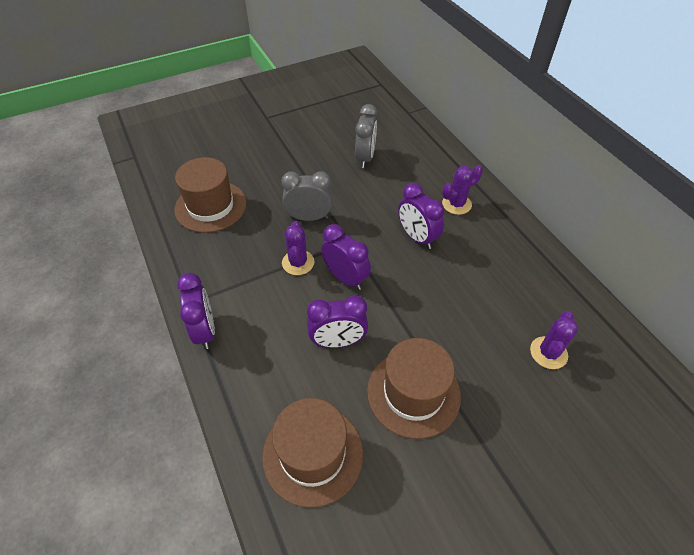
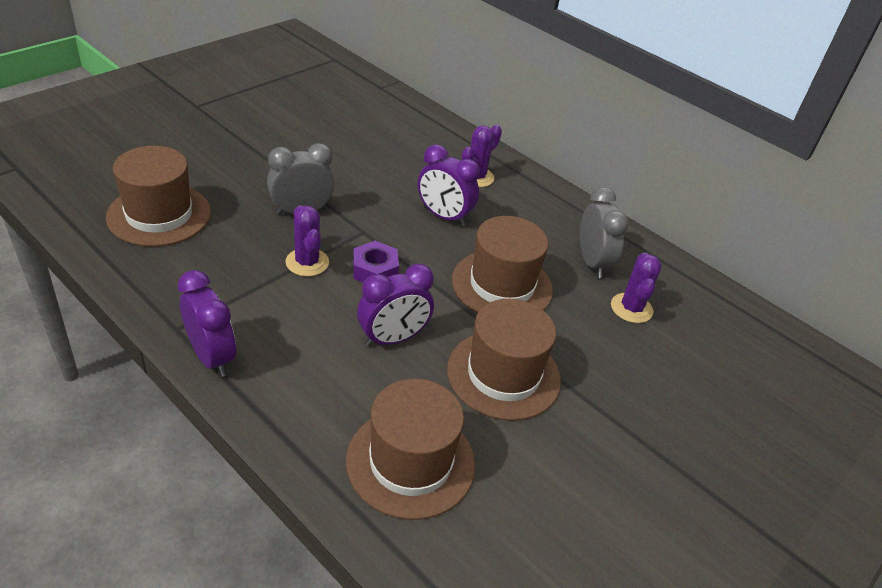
camera: 25 degrees left, 10 degrees down
(345, 278) = (375, 270): purple clock -> purple nut
(365, 158) = (347, 140): grey clock -> grey clock (592, 263)
(442, 309) = (502, 285): none -> brown hat

